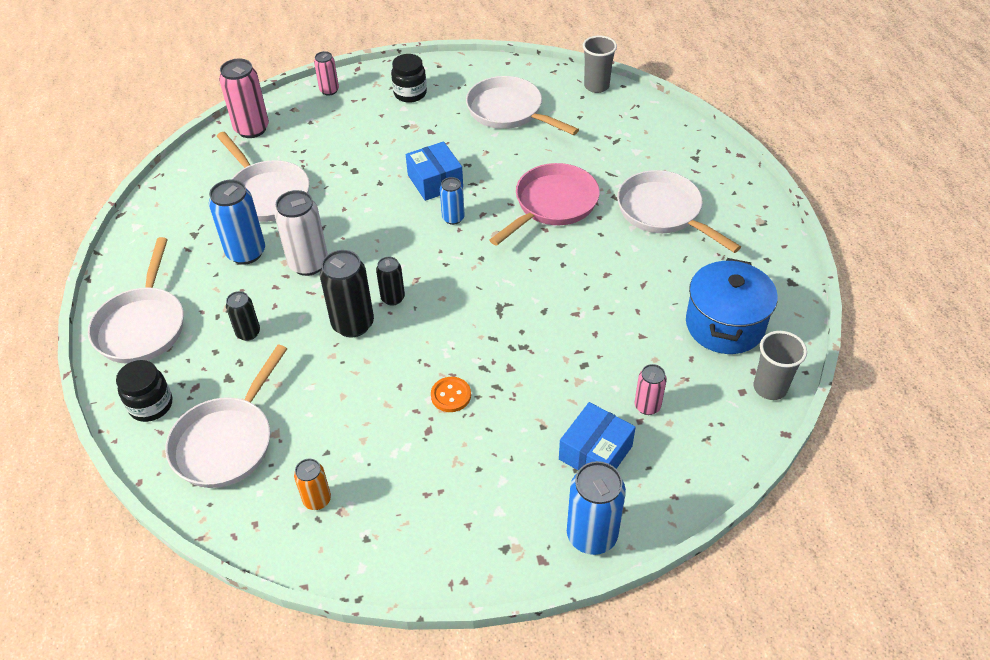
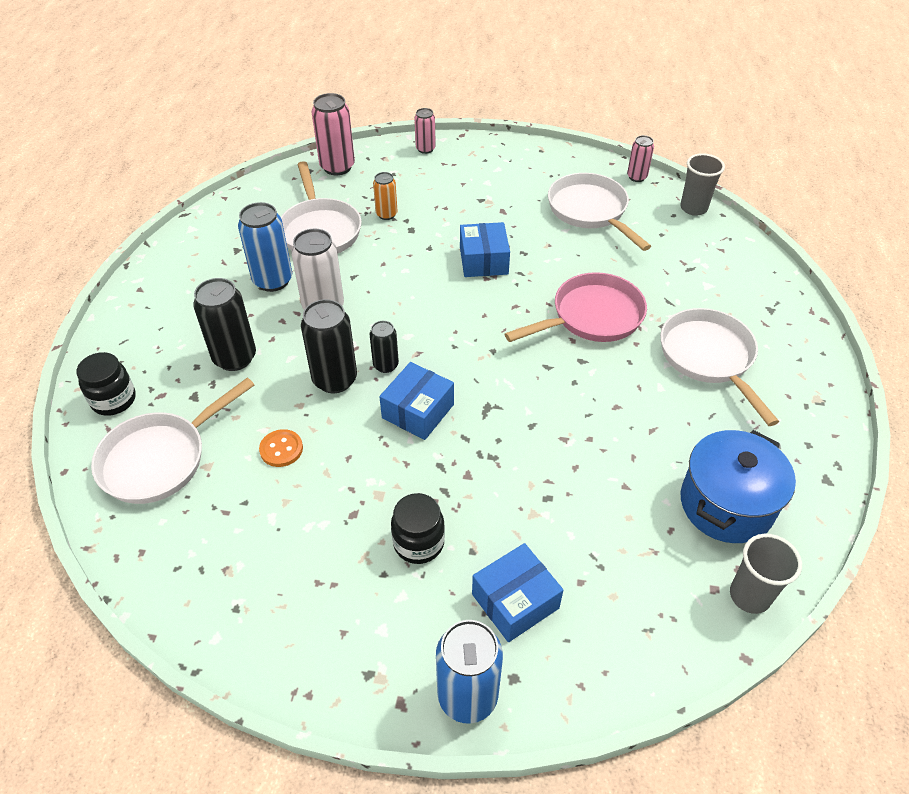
camera: 20 degrees right, 0 degrees up
(142, 326) = (147, 322): white pan -> none
(248, 333) = (235, 358): black can -> black can, size x1.73
(317, 500) = (210, 549): orange can -> orange can (386, 214)
(410, 94) = (500, 170): black jar -> black jar (418, 543)
(441, 328) = (418, 411): none -> blue box
(451, 395) = (393, 484): orange button -> orange button (281, 449)
(453, 218) = (484, 302): blue can -> none
(647, 406) = (596, 568): pink can -> pink can (636, 177)

